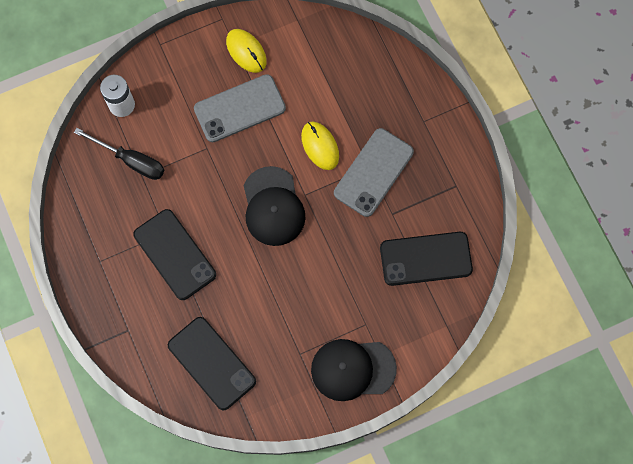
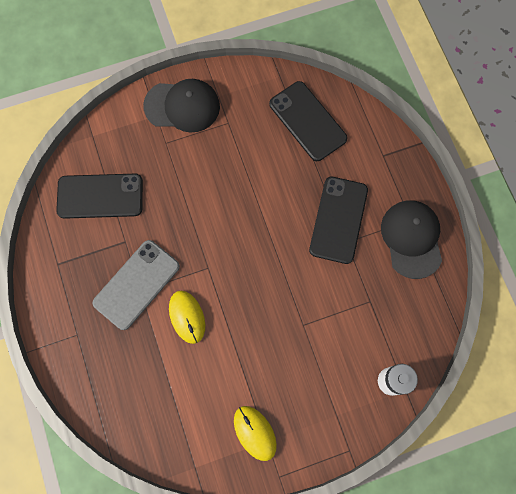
camera: 175 degrees left, 0 degrees up
(131, 160) = (381, 318): black screwdriver -> none
(174, 254) = (338, 220): black phone -> black phone turned 45 degrees clockwise
(239, 108) = (266, 366): grey phone -> none
(273, 206) = (240, 258): black cap -> black cap (411, 239)

